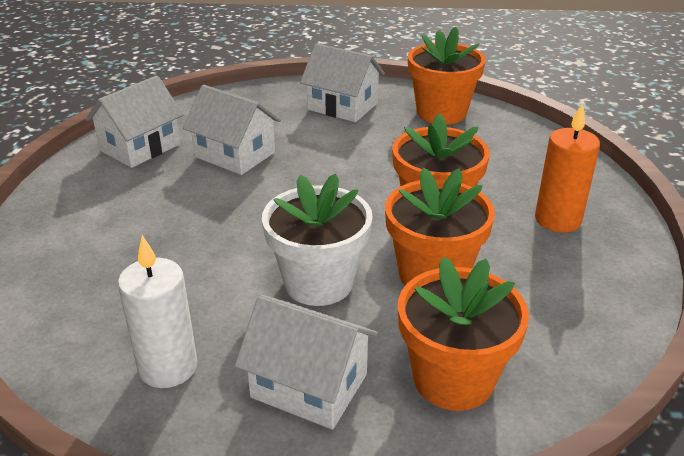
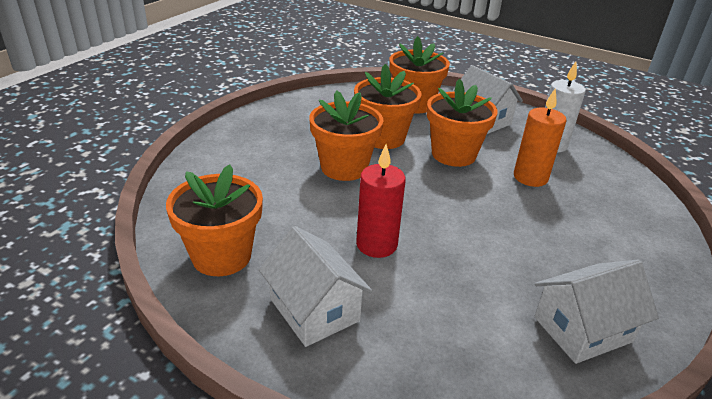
camera: 155 degrees left, 0 degrees up
(235, 155) = (475, 278): white house -> none
(318, 283) = (453, 154): white flower pot -> orange flower pot
(333, 153) = (376, 244): none -> red candle
(557, 220) = (272, 139): orange candle -> orange candle (530, 177)

